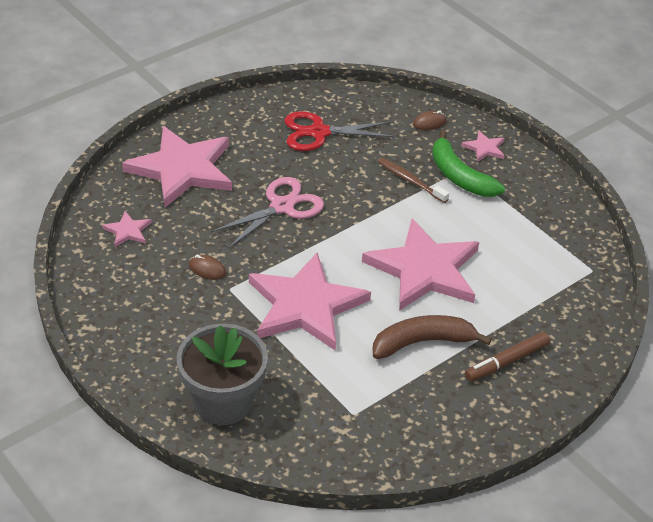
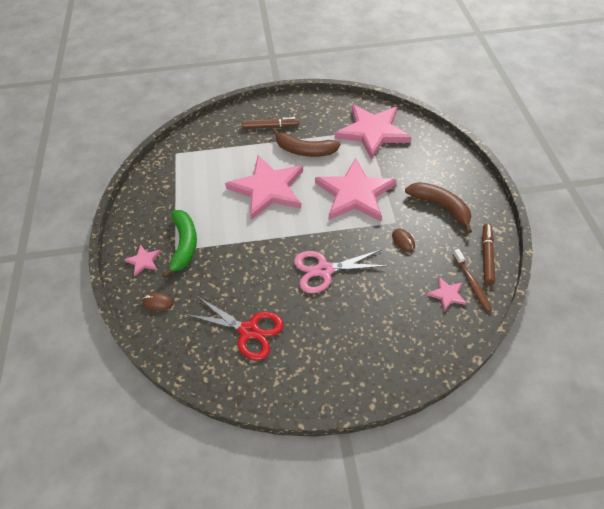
camera: 145 degrees left, 10 degrees up
(93, 288) = (486, 256): none -> brown marker
(178, 330) = (440, 207): none -> brown banana
(182, 169) = (380, 339): pink star -> pink star (372, 132)
(223, 402) = (432, 159): grey flower pot -> none
(410, 181) = (220, 255): brown toothbrush -> brown toothbrush (472, 283)

